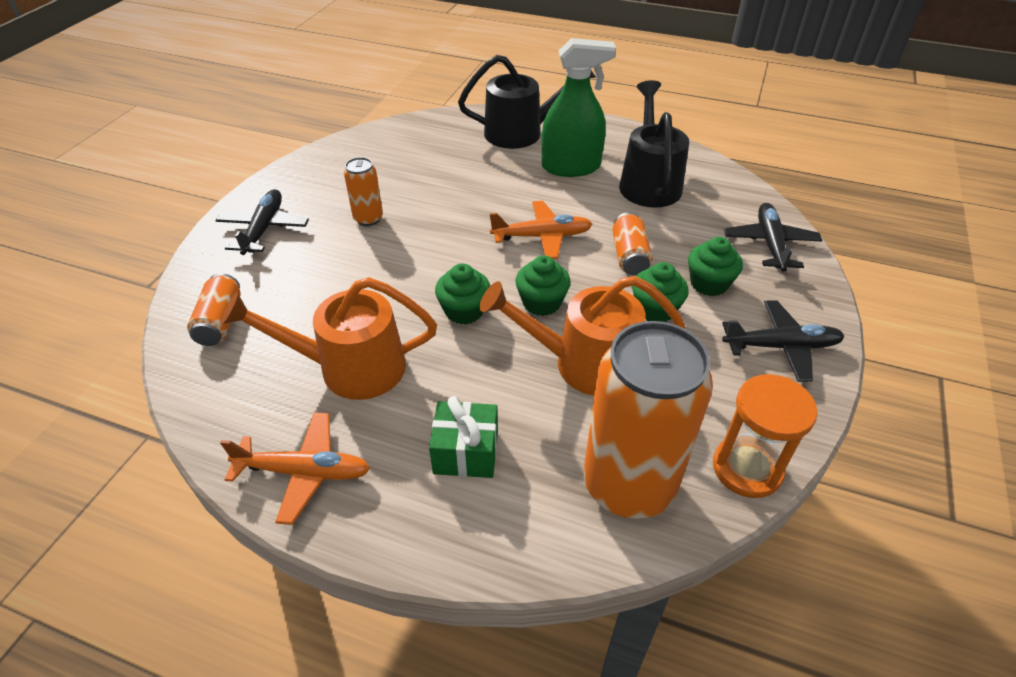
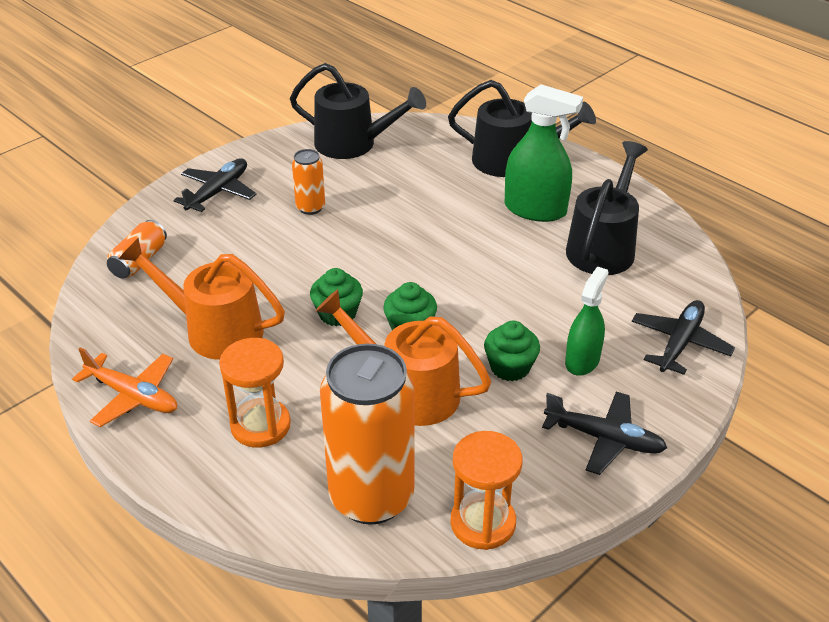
camera: 25 degrees right, 5 degrees down
(370, 152) = (354, 144): none -> black watering can
(466, 452) = (260, 425): green gift -> orange hourglass
(541, 237) = (455, 269): orange plane -> none
(629, 256) = (525, 312): orange can -> none
(709, 283) = (582, 361): green cupcake -> green spray bottle

